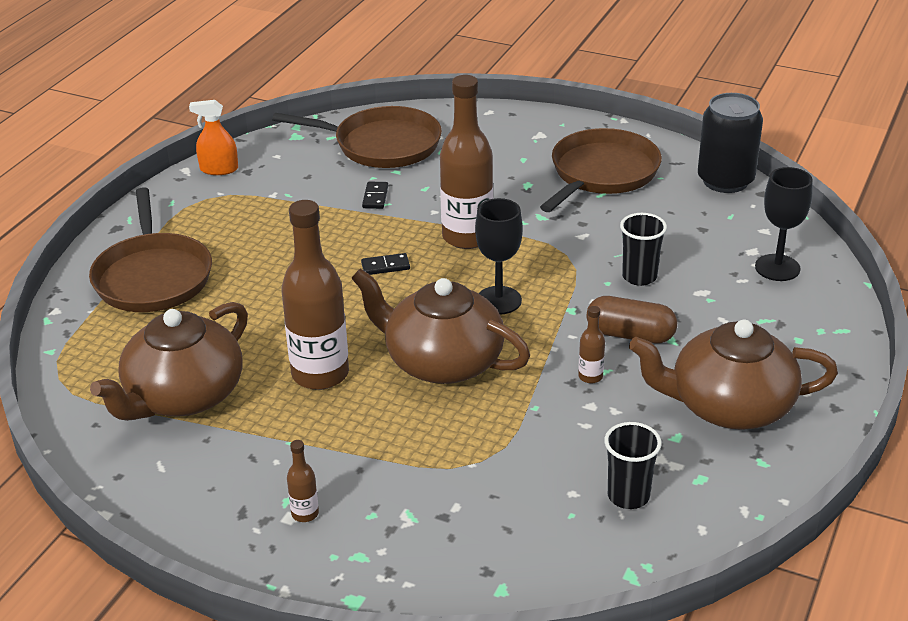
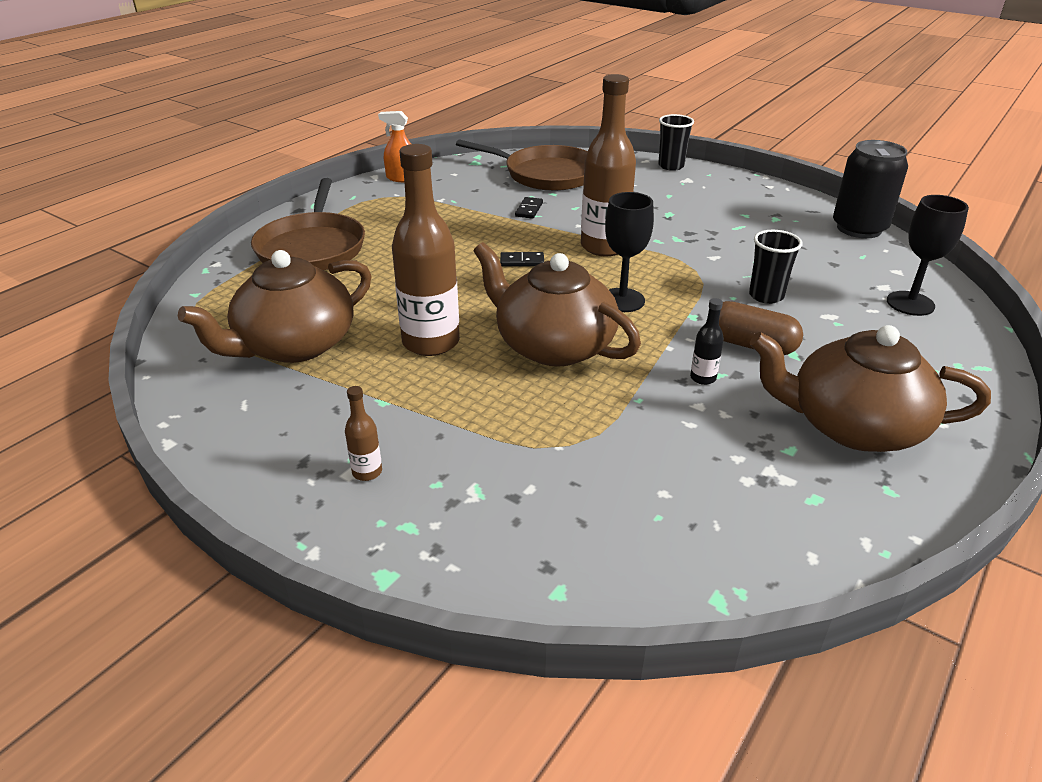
camera: 10 degrees right, 0 degrees up
(590, 376) = (703, 378): brown bottle -> black bottle
(602, 173) = (740, 212): brown pan -> none
(628, 496) = (727, 505): black cup -> black cup (671, 166)

